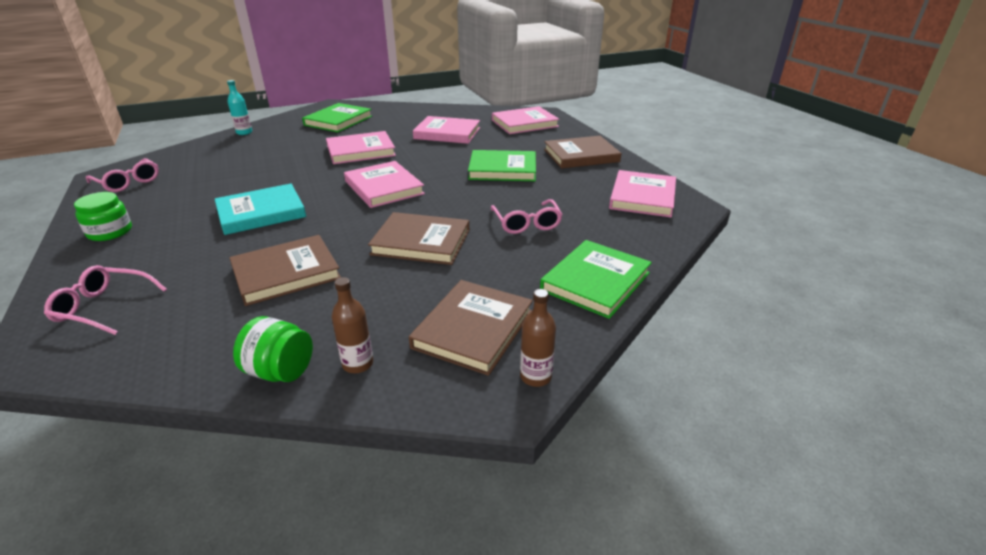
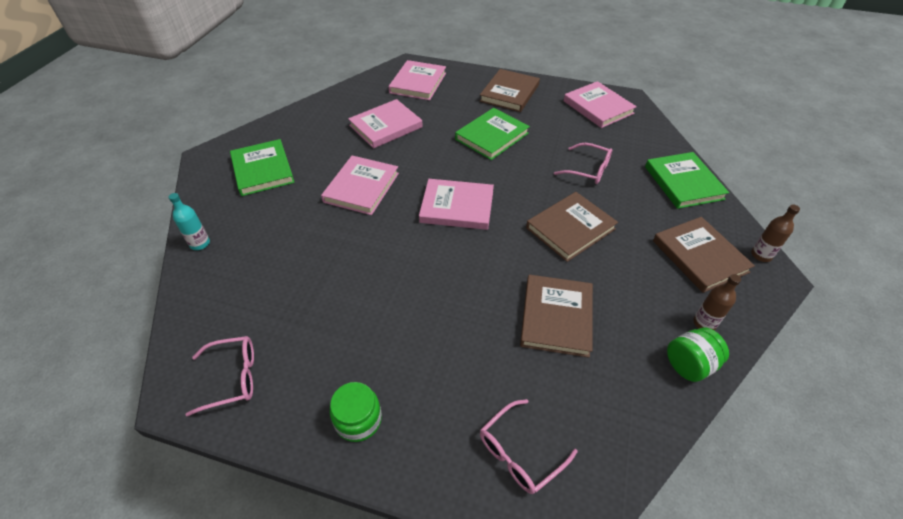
camera: 50 degrees left, 15 degrees up
(261, 212) = (428, 296): turquoise book -> none

